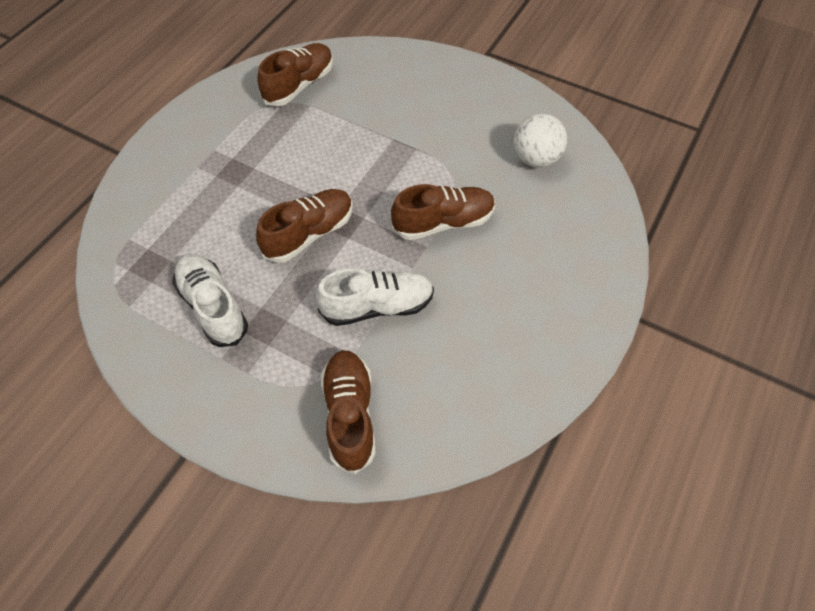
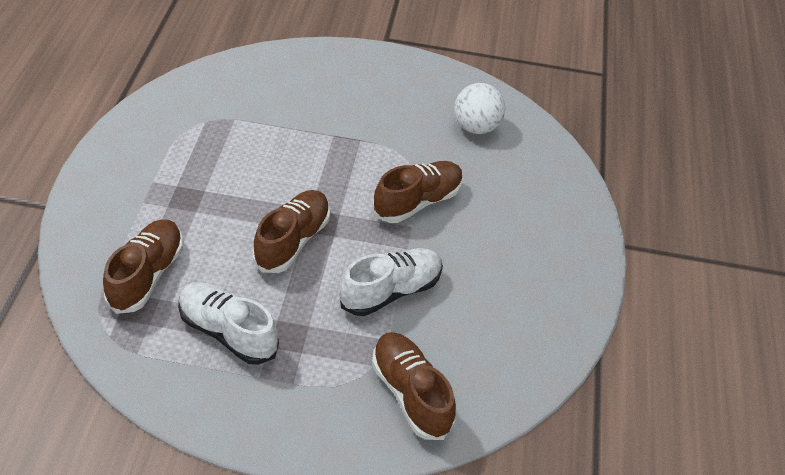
camera: 25 degrees left, 10 degrees down
(299, 85) = (213, 102): brown shoe -> brown shoe (147, 275)

